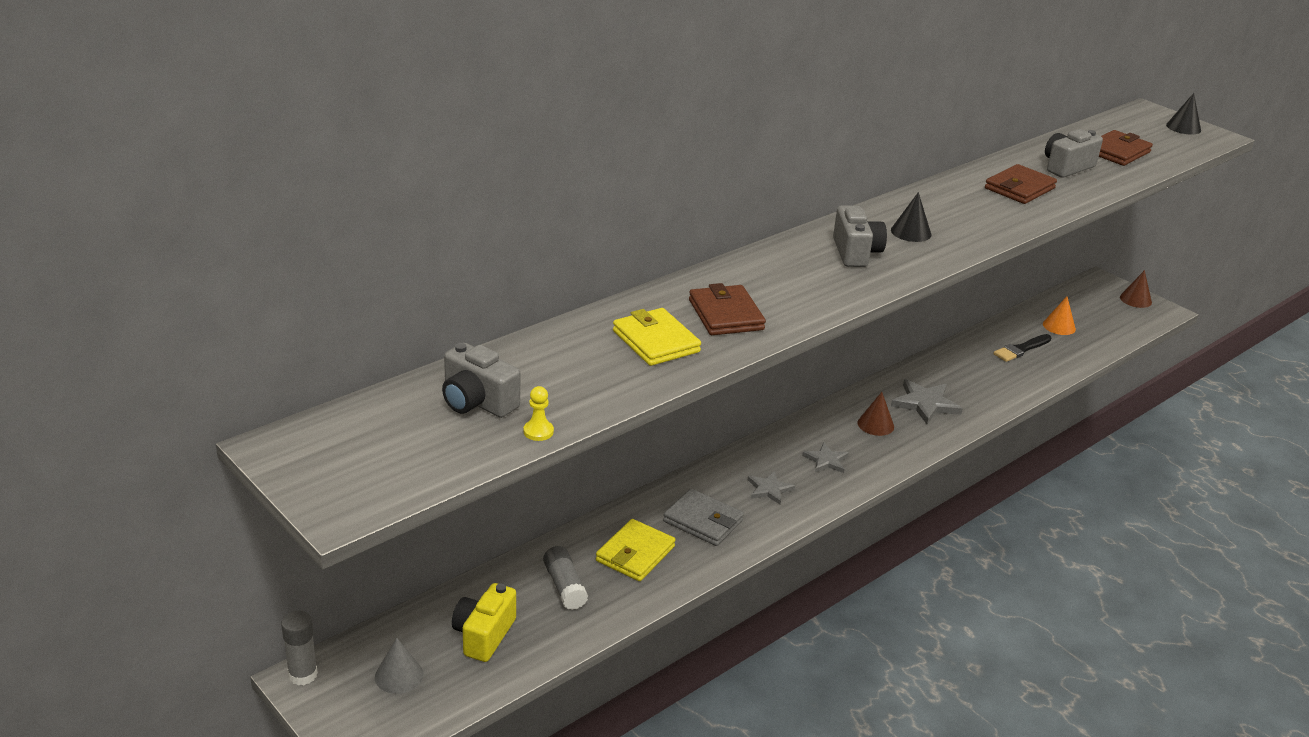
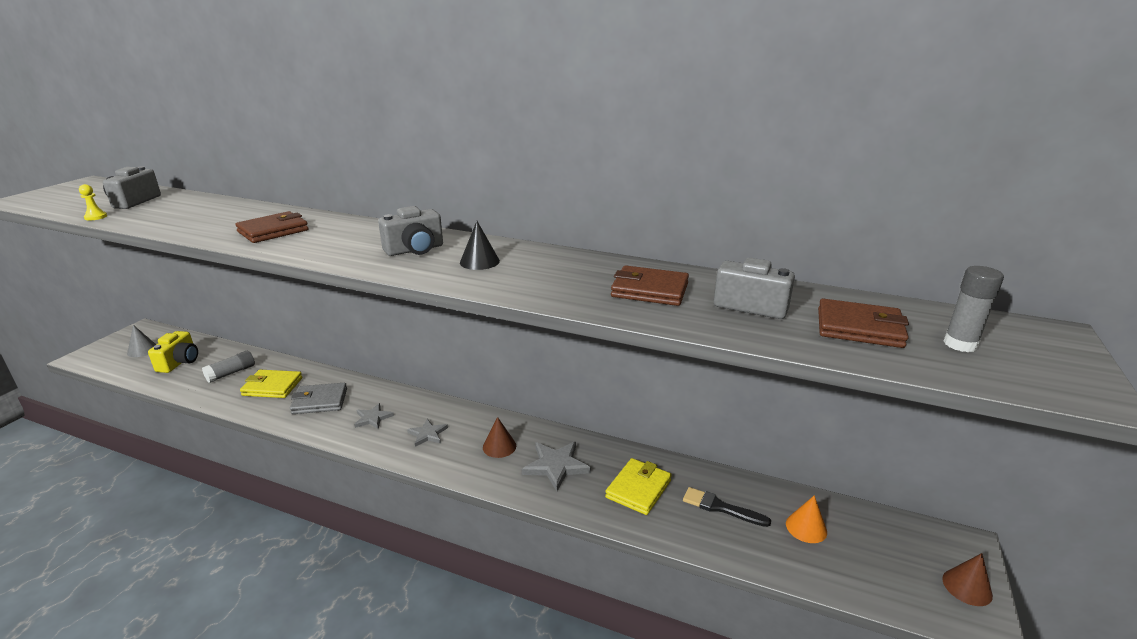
camera: 65 degrees right, 5 degrees down
(303, 675) = (144, 328): grey glue stick -> grey glue stick (960, 344)
(484, 635) = (179, 362): yellow camera -> yellow camera turned 105 degrees clockwise
(655, 341) = (223, 222): yellow wallet -> yellow wallet (638, 489)
(703, 521) = (320, 401): grey wallet -> grey wallet turned 75 degrees clockwise
(1183, 127) = (1055, 363): black cone -> none

